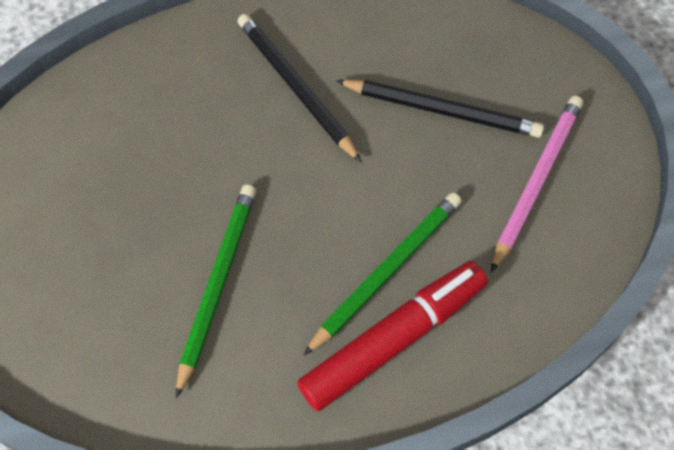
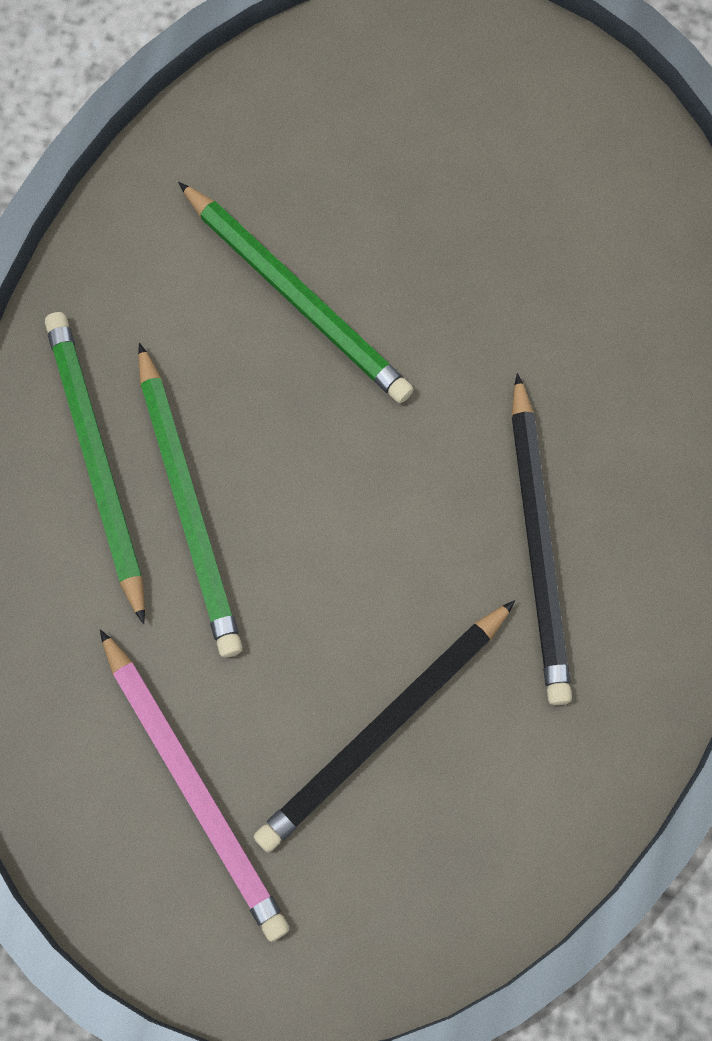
camera: 120 degrees right, 10 degrees up
(296, 88) = (539, 544): black pencil -> black pencil turned 90 degrees clockwise
(393, 339) = (96, 461): red marker -> green pencil

